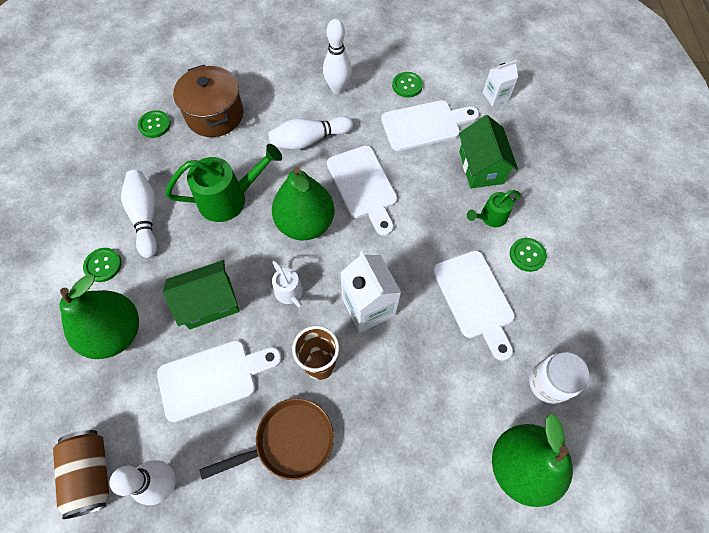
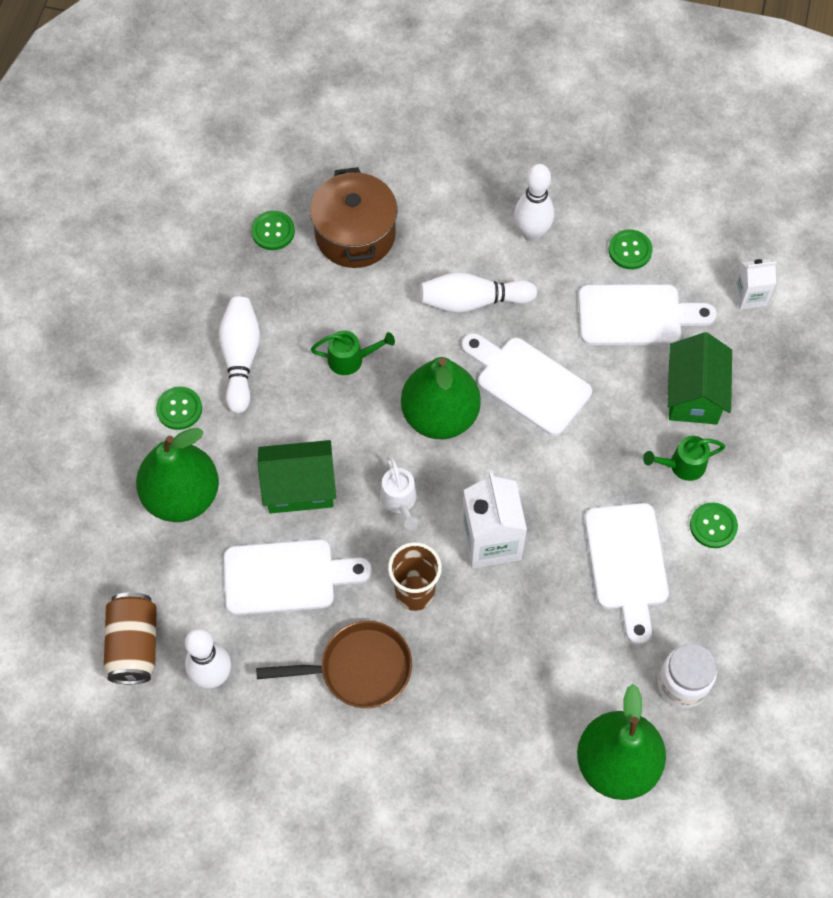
camera: 15 degrees right, 0 degrees up
(230, 199) = (351, 359): green watering can -> green watering can, size x0.56
(363, 186) = (528, 383): white cutting board -> white cutting board turned 135 degrees clockwise

